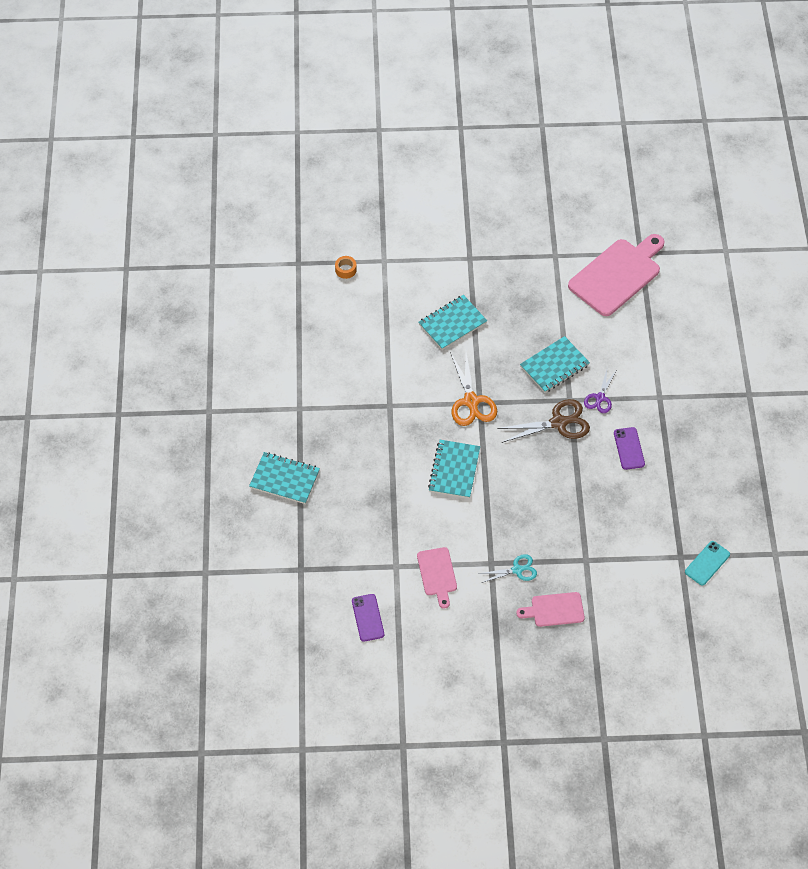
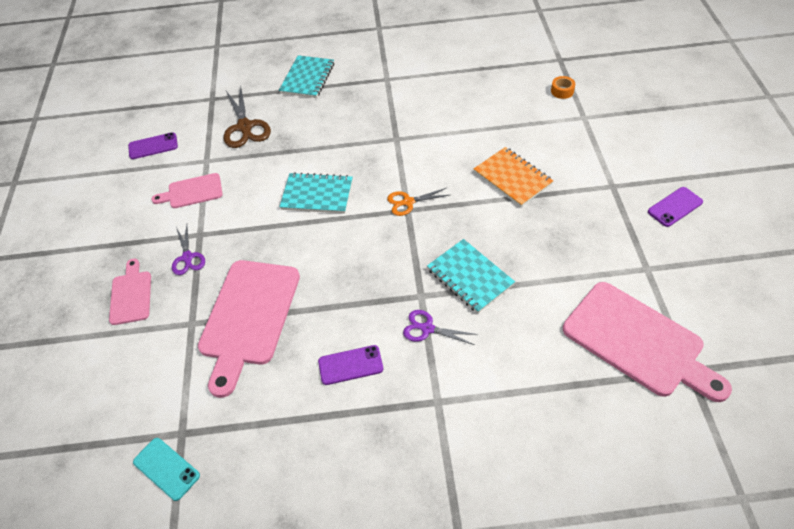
camera: 90 degrees right, 5 degrees down
(452, 323) = (512, 178): turquoise notebook -> orange notebook
(471, 401) = (408, 202): orange scissors -> orange scissors, size x0.61
(497, 224) = (675, 207): none -> purple phone
(517, 570) = (187, 257): turquoise scissors -> purple scissors
(558, 423) = (385, 285): brown scissors -> brown scissors (245, 127)
(582, 518) = (249, 317): none -> pink cutting board

